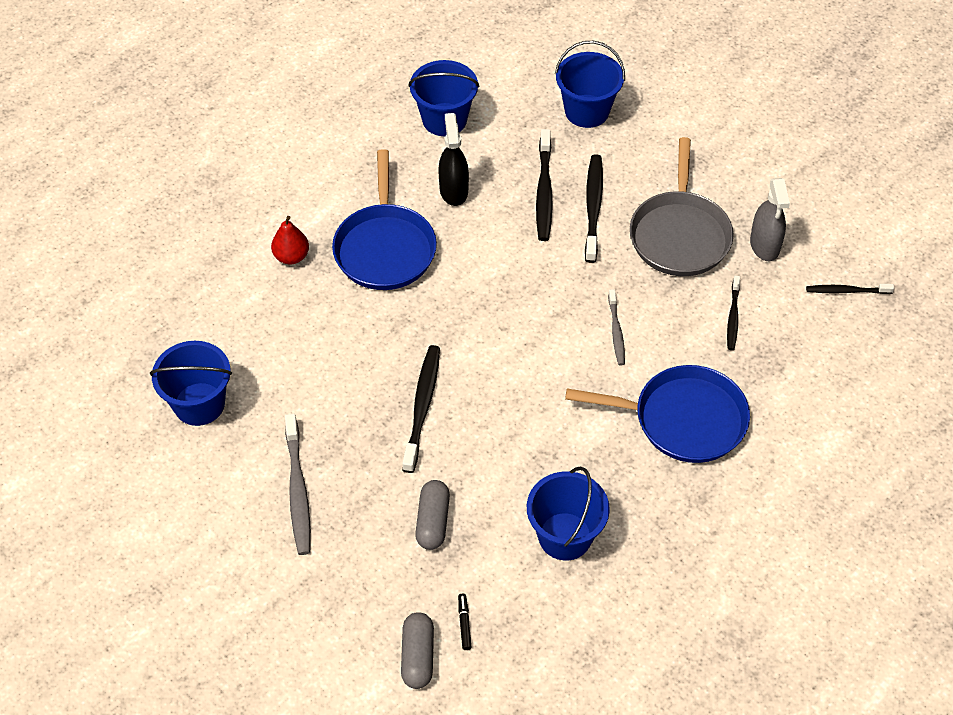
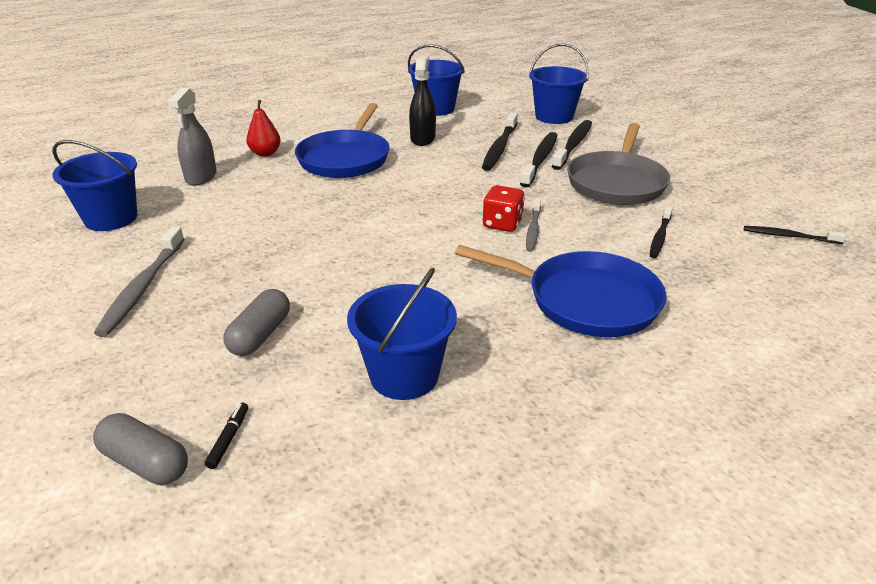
camera: 15 degrees right, 20 degrees down
(418, 656) = (145, 462): grey capsule -> grey capsule turned 75 degrees counterclockwise
(422, 406) = (312, 249): black toothbrush -> black toothbrush (573, 145)
(585, 329) = (502, 224): none -> red dice
(764, 245) = (701, 198): grey spray bottle -> grey spray bottle (201, 177)

